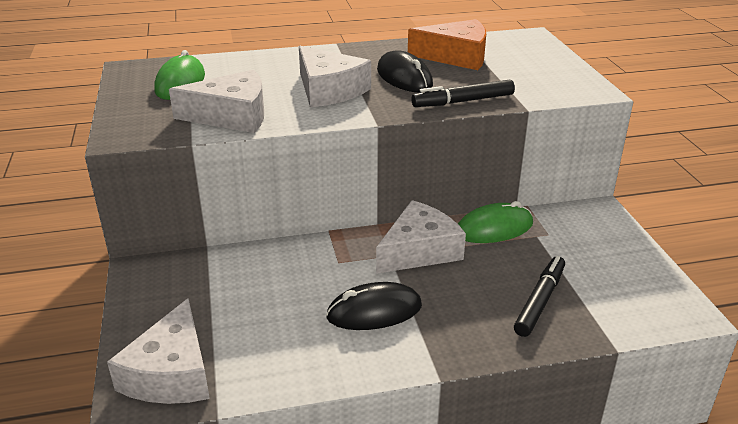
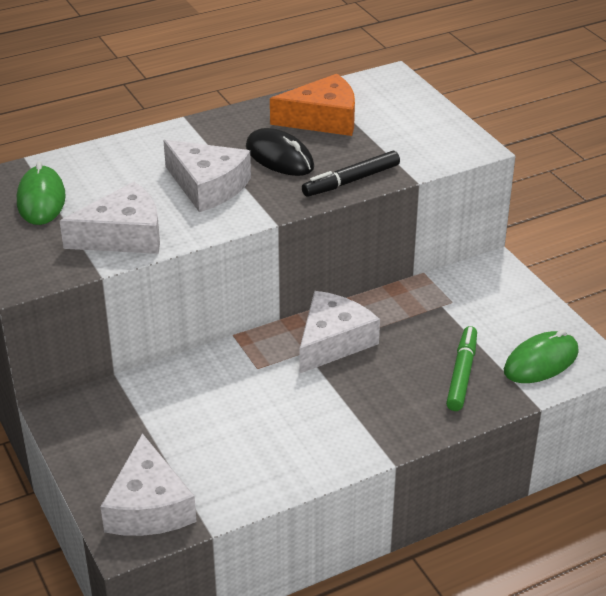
camera: 15 degrees left, 5 degrees up
(374, 311) = (312, 412): black mouse -> none
(494, 228) = (398, 304): green mouse -> green mouse (541, 362)
(539, 301) = (461, 374): black marker -> green marker

